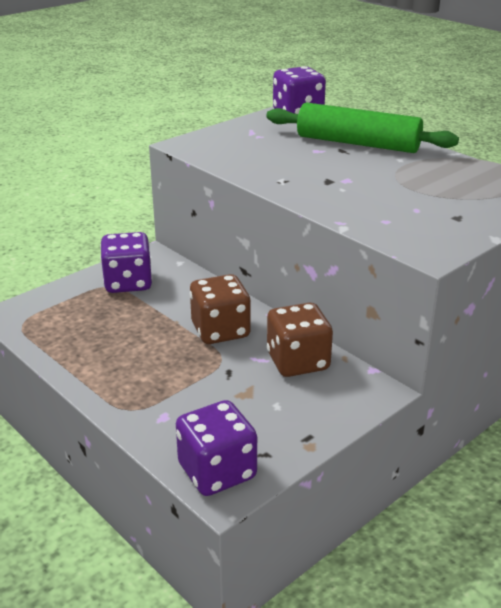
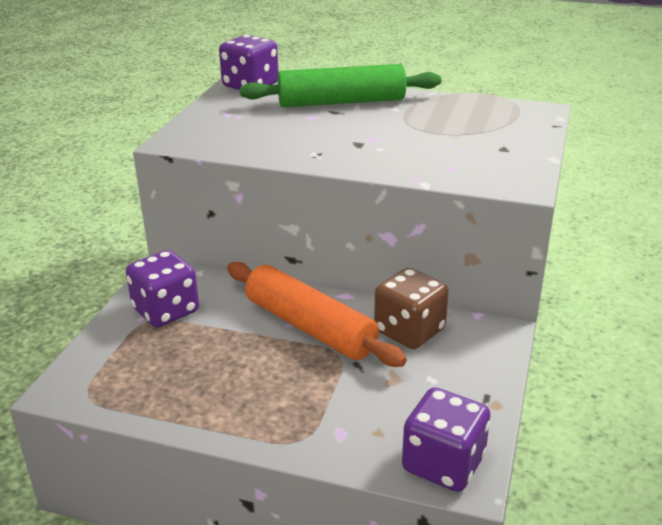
camera: 30 degrees left, 0 degrees up
(220, 330) = (309, 327): brown dice -> orange rolling pin

